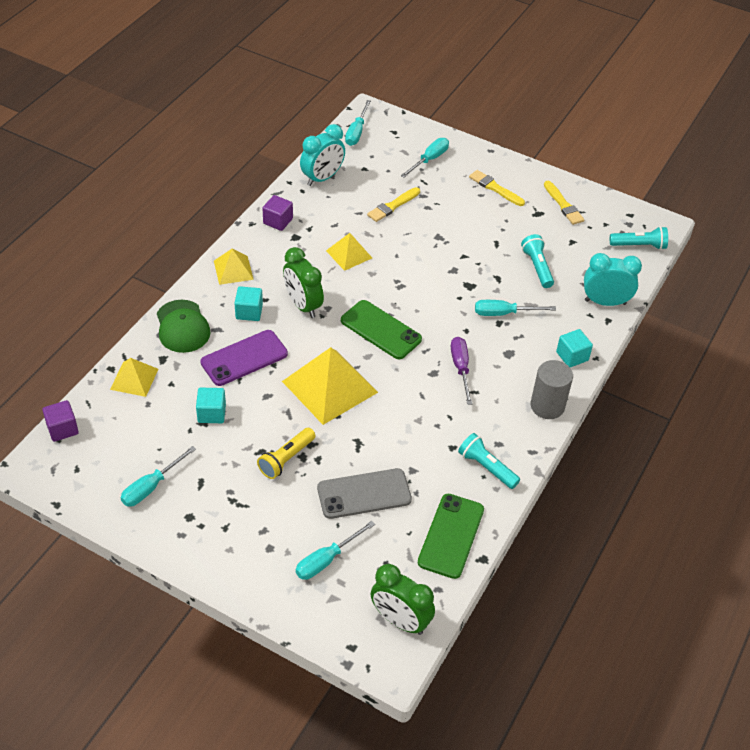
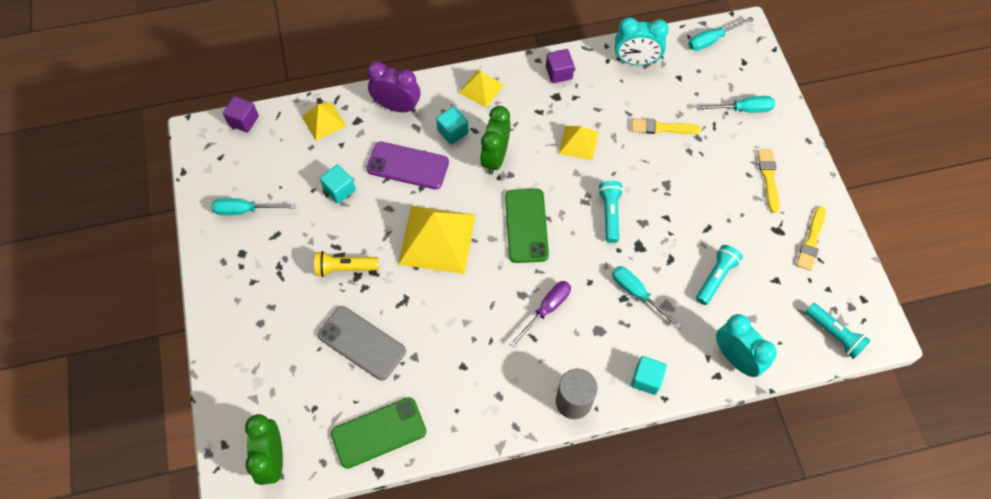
camera: 50 degrees right, 15 degrees up
(182, 327) = (397, 106): green cap -> purple clock
(326, 560) = (282, 367): turquoise screwdriver -> none
(486, 467) = (467, 406): turquoise flashlight -> turquoise flashlight (610, 214)

